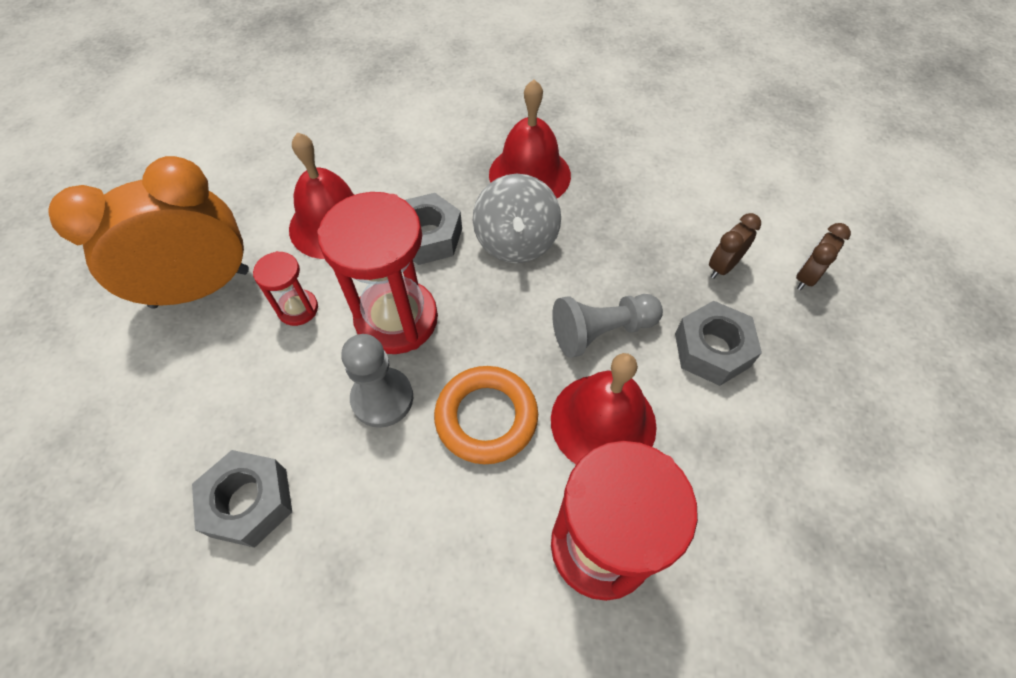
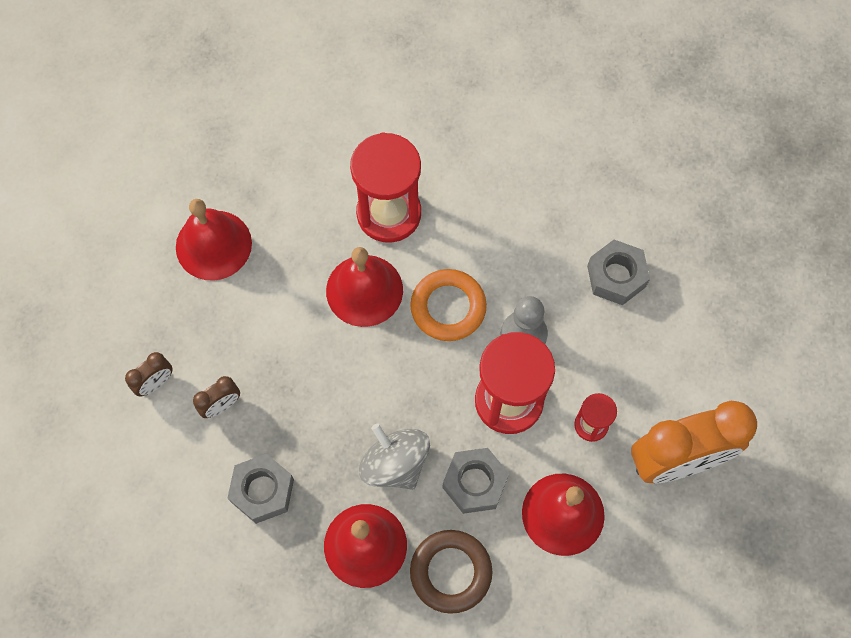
camera: 170 degrees left, 10 degrees up
(443, 166) = (451, 572): none -> brown ring
(516, 241) = (395, 464): grey spinning top -> grey spinning top turned 45 degrees counterclockwise
(601, 331) = (344, 361): grey pawn -> none
(712, 350) = (263, 332): grey nut -> grey nut (262, 491)
(830, 451) = (213, 245): none -> red bell

